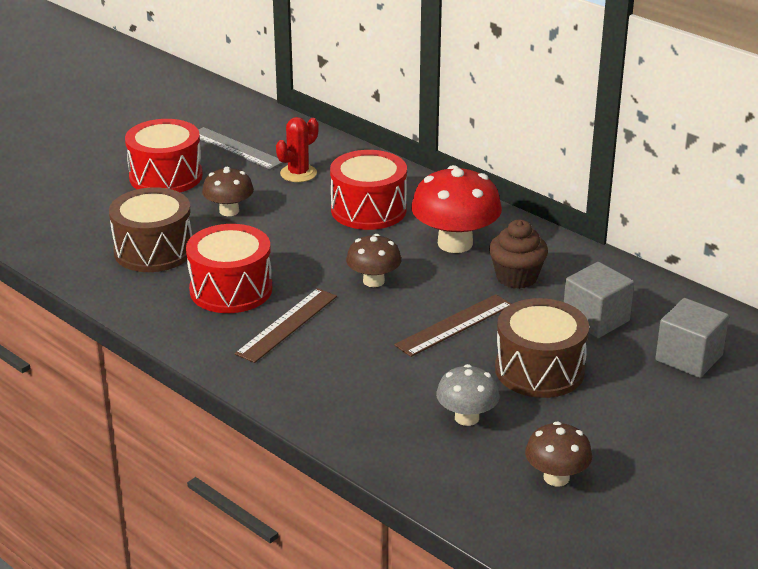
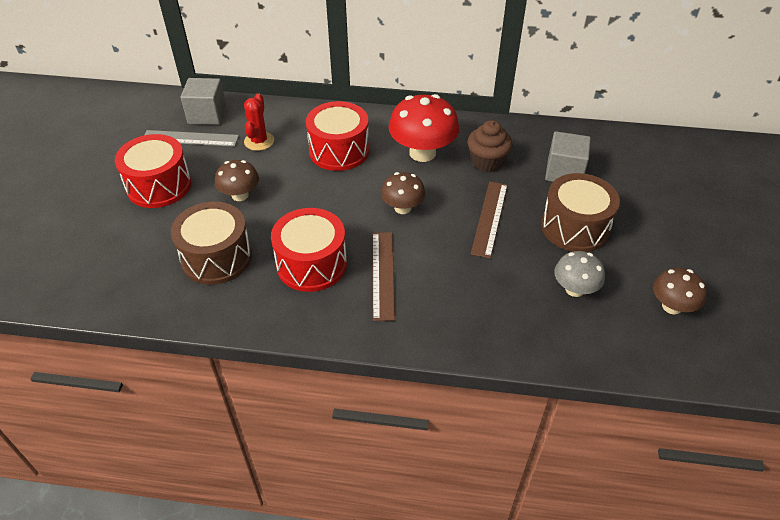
camera: 35 degrees left, 15 degrees up
(689, 358) = (641, 175): grey cube -> grey cube (207, 115)

